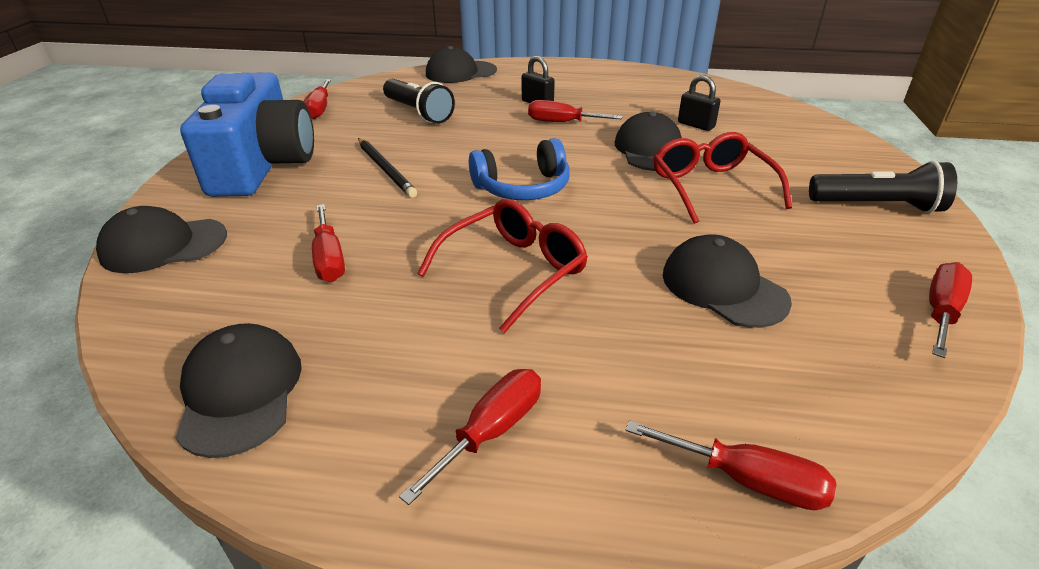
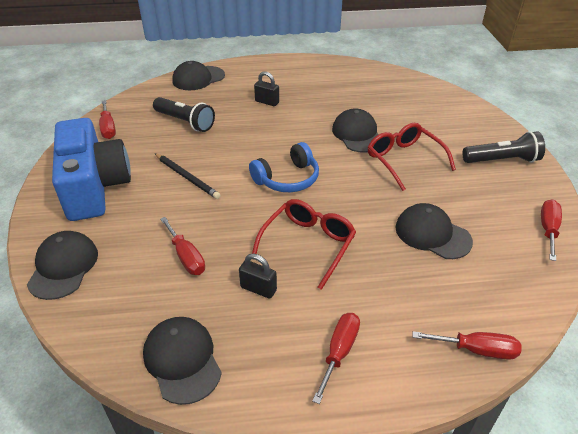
camera: 15 degrees left, 5 degrees up
(163, 245) = (63, 267): black cap -> black cap turned 120 degrees clockwise
(562, 122) = (291, 118): red screwdriver -> none
(696, 125) = (379, 109): black padlock -> black padlock (258, 289)

